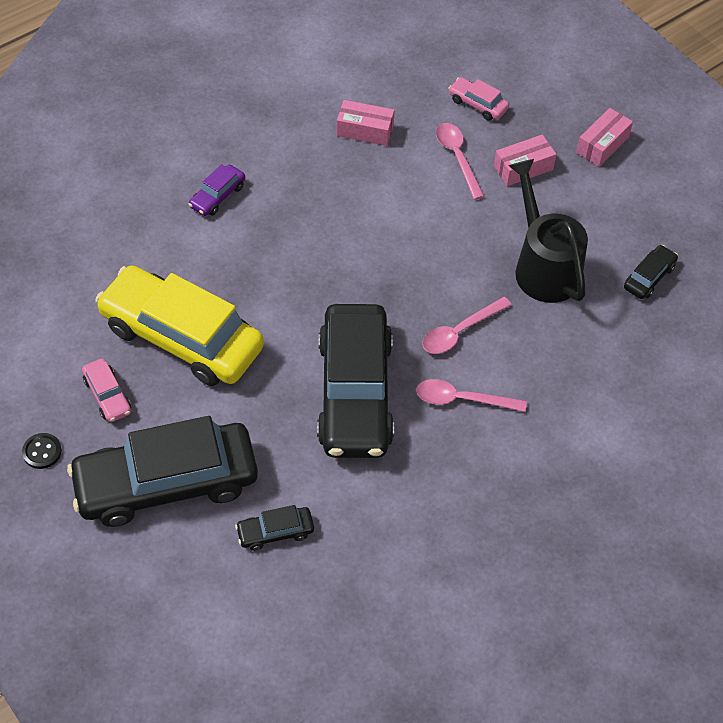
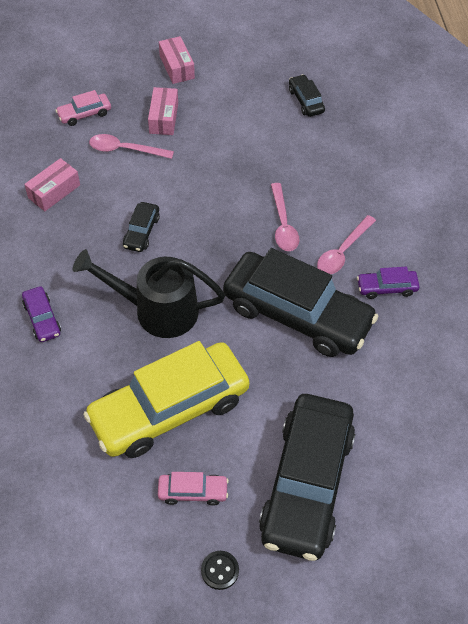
camera: 60 degrees left, 0 degrees up
(275, 532) = (393, 425): black car -> black car (141, 232)
(442, 459) = (386, 288): none -> purple car
(543, 265) = (257, 150): black watering can -> black watering can (156, 310)

